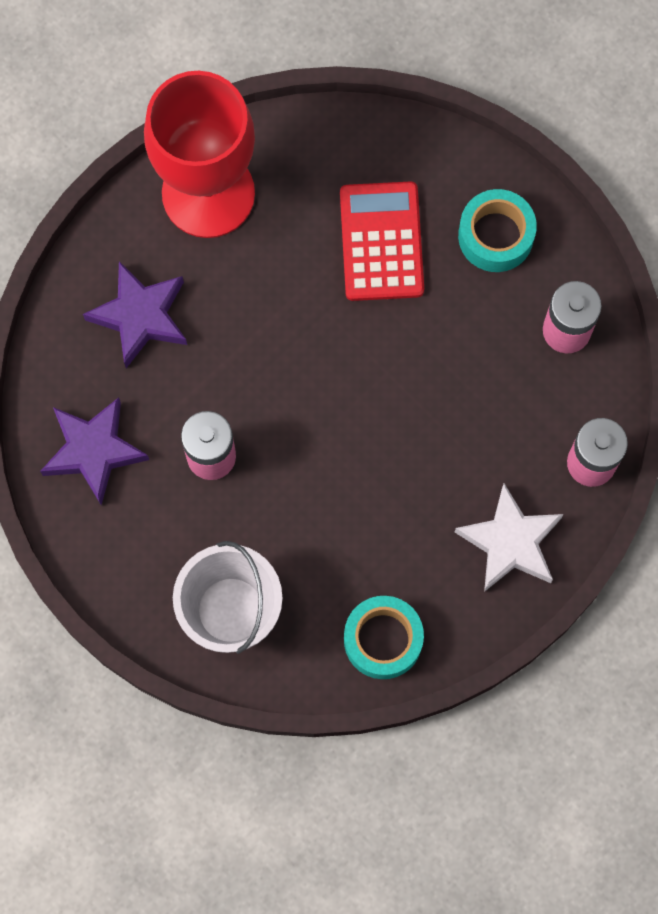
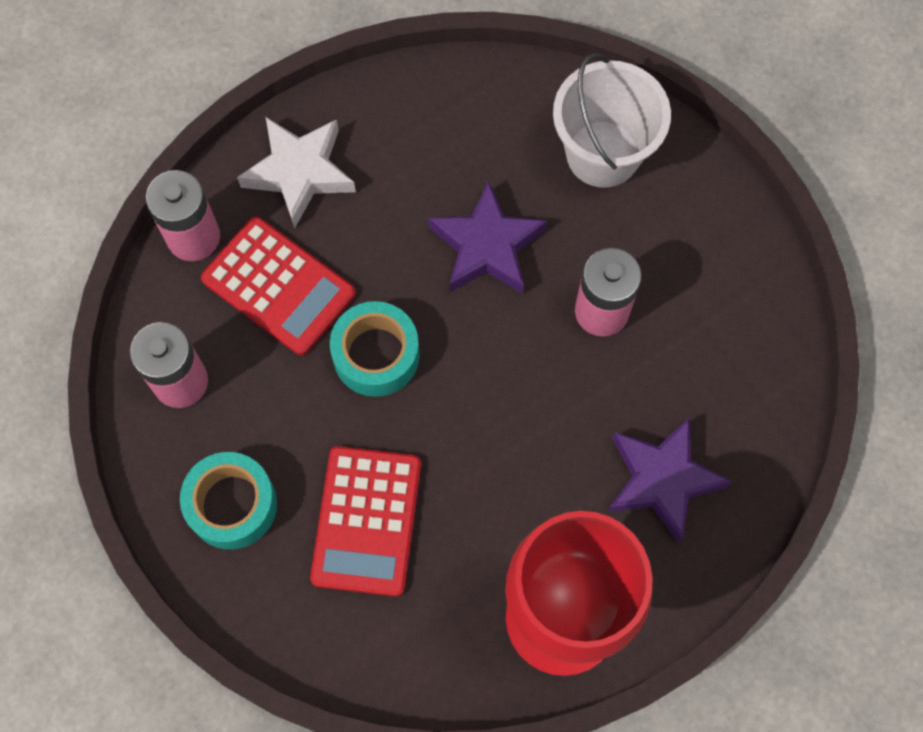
camera: 170 degrees left, 5 degrees down
(94, 451) = (730, 338): purple star -> purple star (487, 247)
(383, 640) = (451, 102): turquoise tape -> turquoise tape (376, 355)
(503, 430) = (279, 286): none -> red calculator

